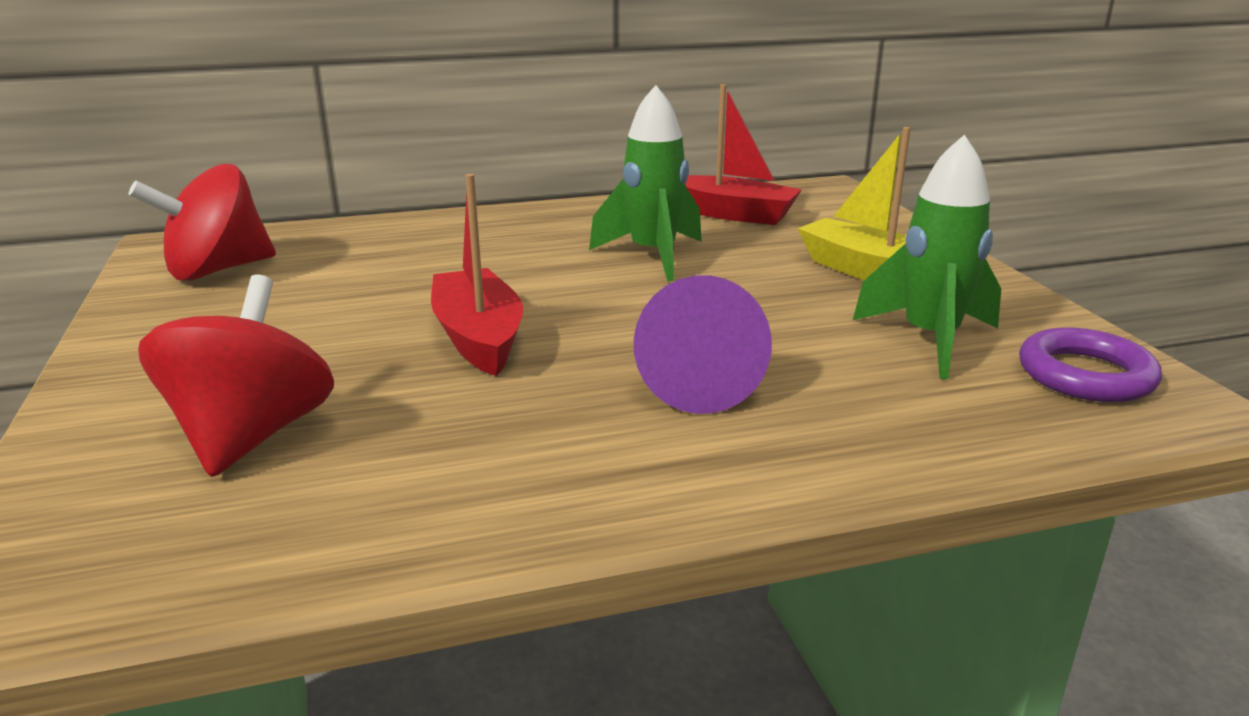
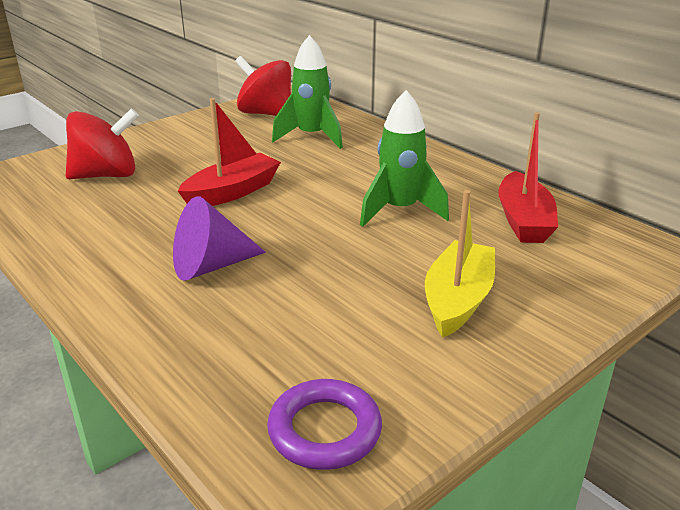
camera: 65 degrees right, 5 degrees up
(930, 340) = (340, 344): green rocket -> green rocket (311, 137)

